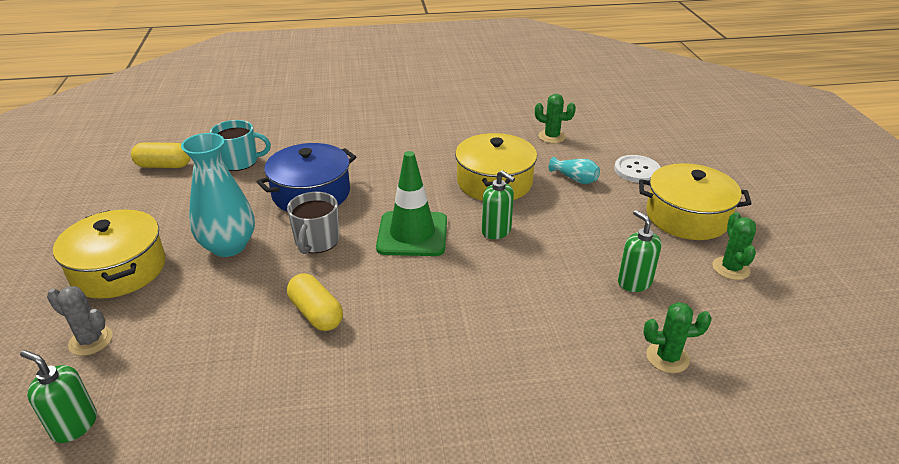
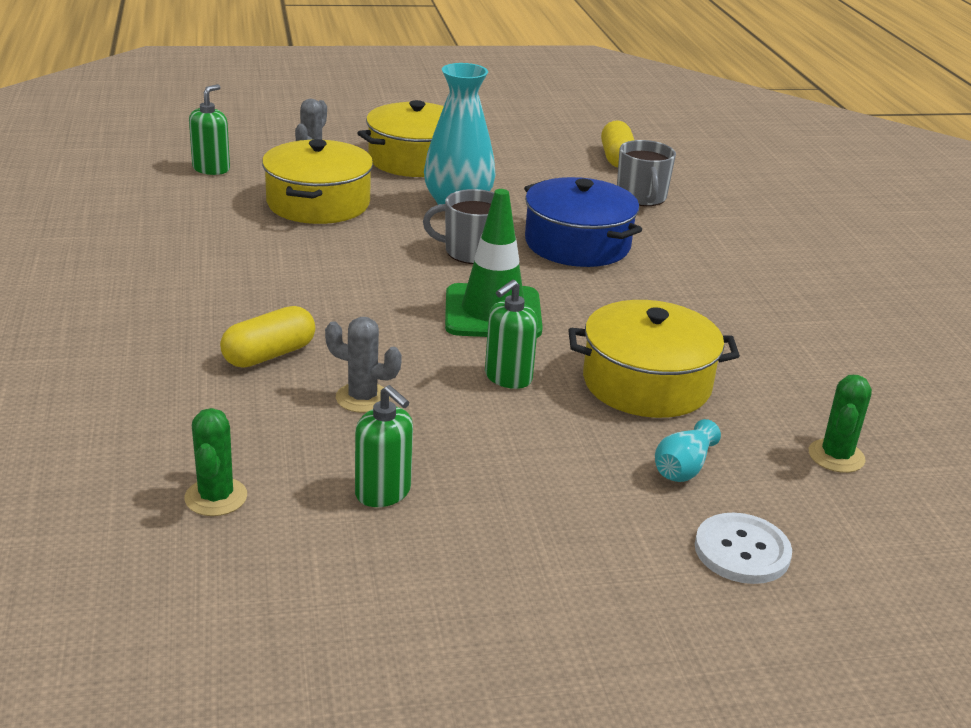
camera: 85 degrees right, 5 degrees down
(240, 161) = (641, 197): turquoise mug -> grey mug
(316, 313) = (337, 257): yellow capsule -> yellow capsule (269, 355)
(533, 293) = (362, 398): none -> grey cactus
(634, 282) = (383, 492): green soap dispenser -> green soap dispenser turned 75 degrees clockwise
(687, 216) = (582, 590): yellow pot -> yellow pot (318, 203)
(731, 268) = (419, 613): green cactus -> none

